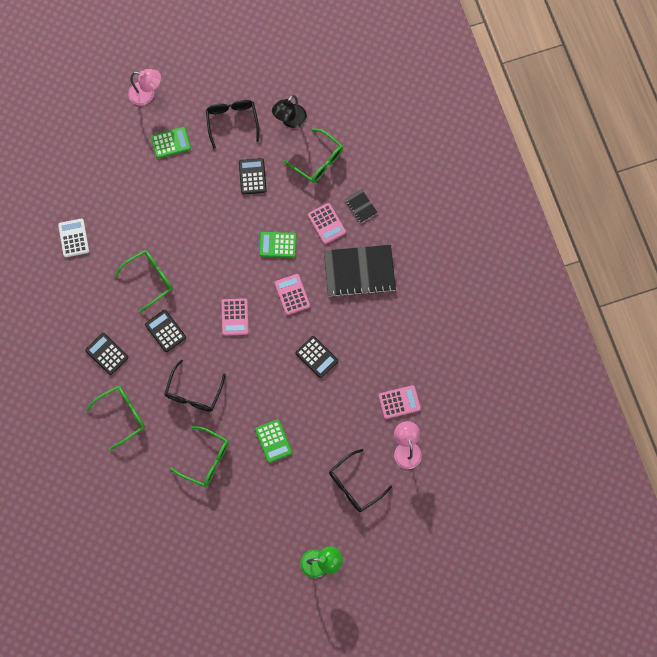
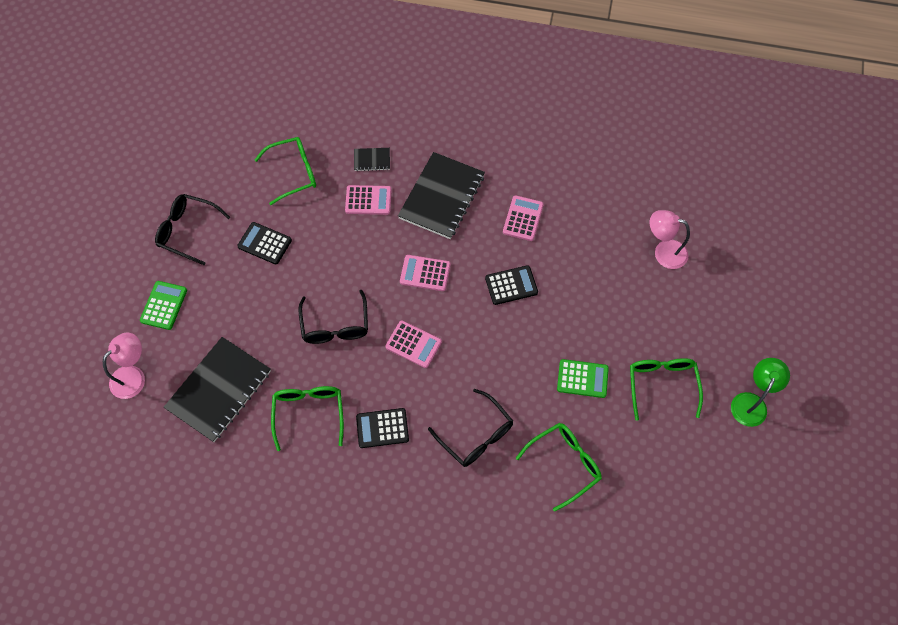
camera: 60 degrees left, 10 degrees down
(73, 238) = (198, 474): white calculator -> none
(107, 354) = (368, 511): black calculator -> none
(122, 415) = (456, 534): green glasses -> green glasses (662, 385)
(133, 215) = (219, 390): none -> black notebook
(147, 95) = (88, 301): pink lamp -> pink lamp (133, 376)
(278, 245) = (359, 258): green calculator -> none
(290, 120) = (229, 176): black lamp -> none
(355, 484) = (677, 321): black glasses -> black glasses (335, 325)
(399, 402) = (608, 232): pink calculator -> pink calculator (523, 218)

